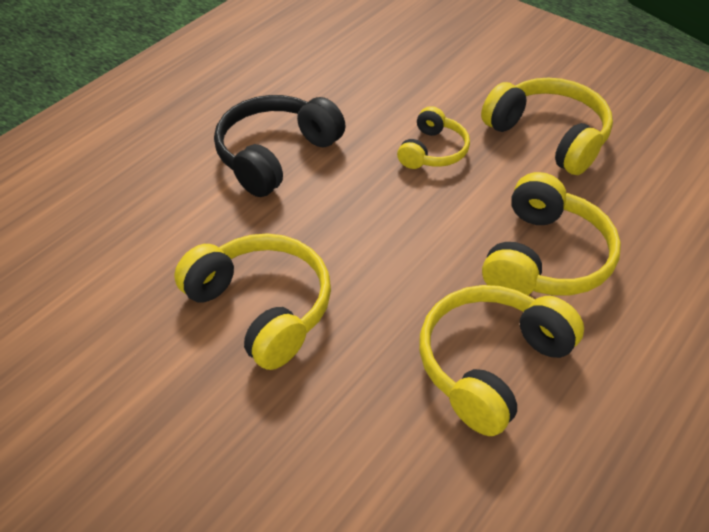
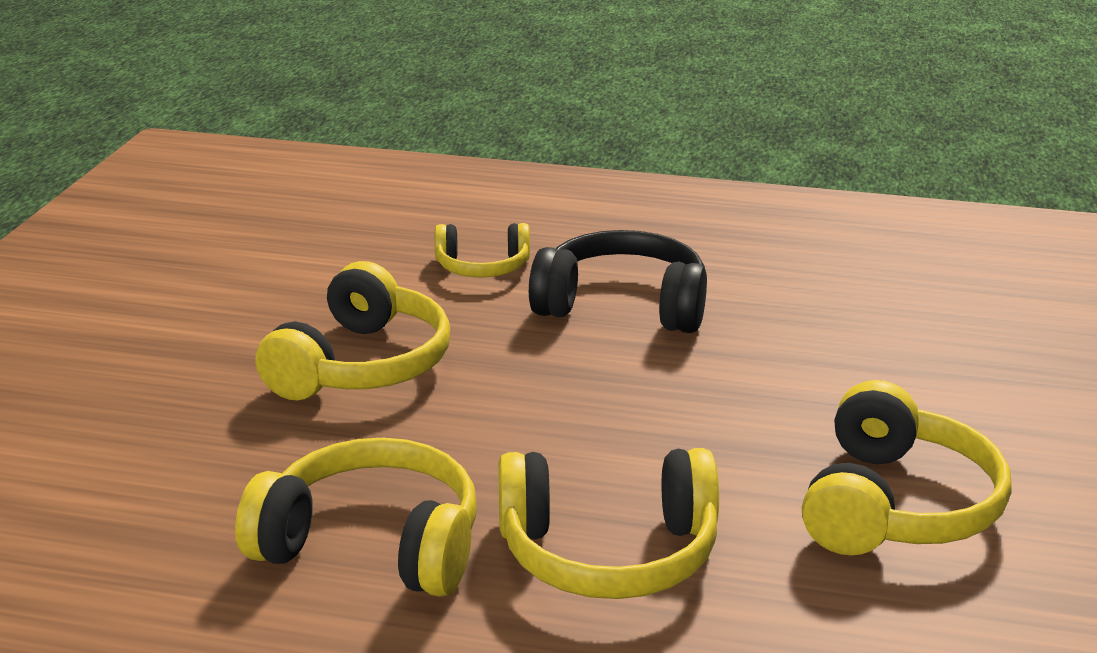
camera: 65 degrees right, 20 degrees down
(433, 151) = (749, 412): yellow headphones -> yellow headphones (482, 267)

